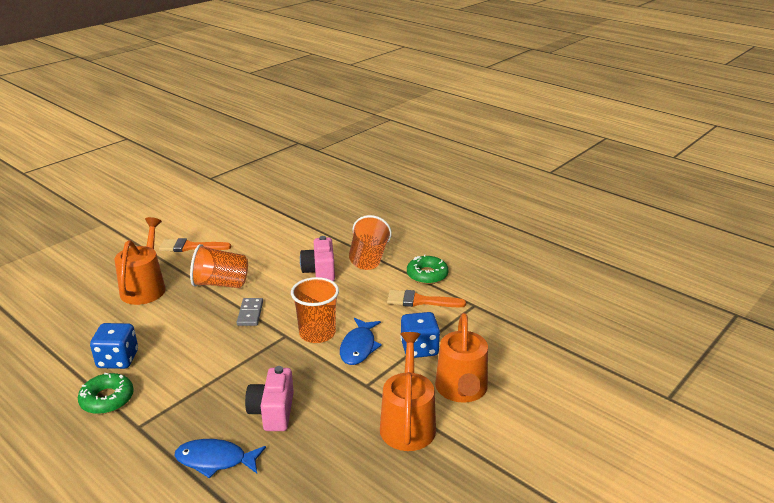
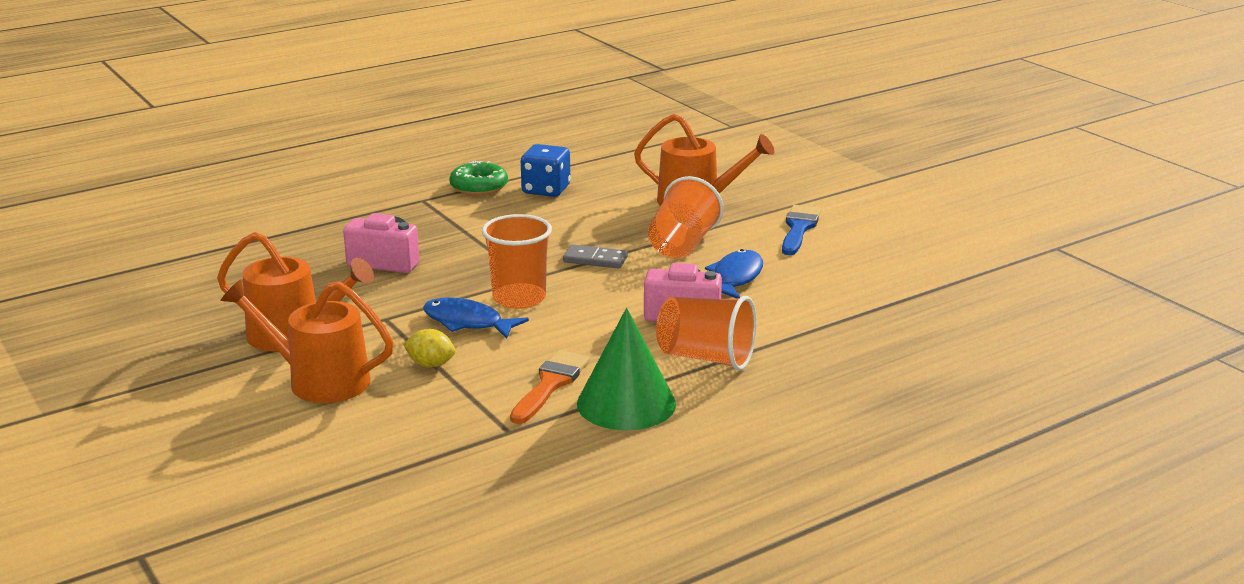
camera: 105 degrees right, 5 degrees down
(190, 247) = (799, 228): orange brush -> blue brush
(215, 460) = (338, 232): blue fish -> blue fish (735, 278)
(419, 348) = (430, 365): blue dice -> yellow lemon
(427, 275) = (626, 403): green donut -> green cone

